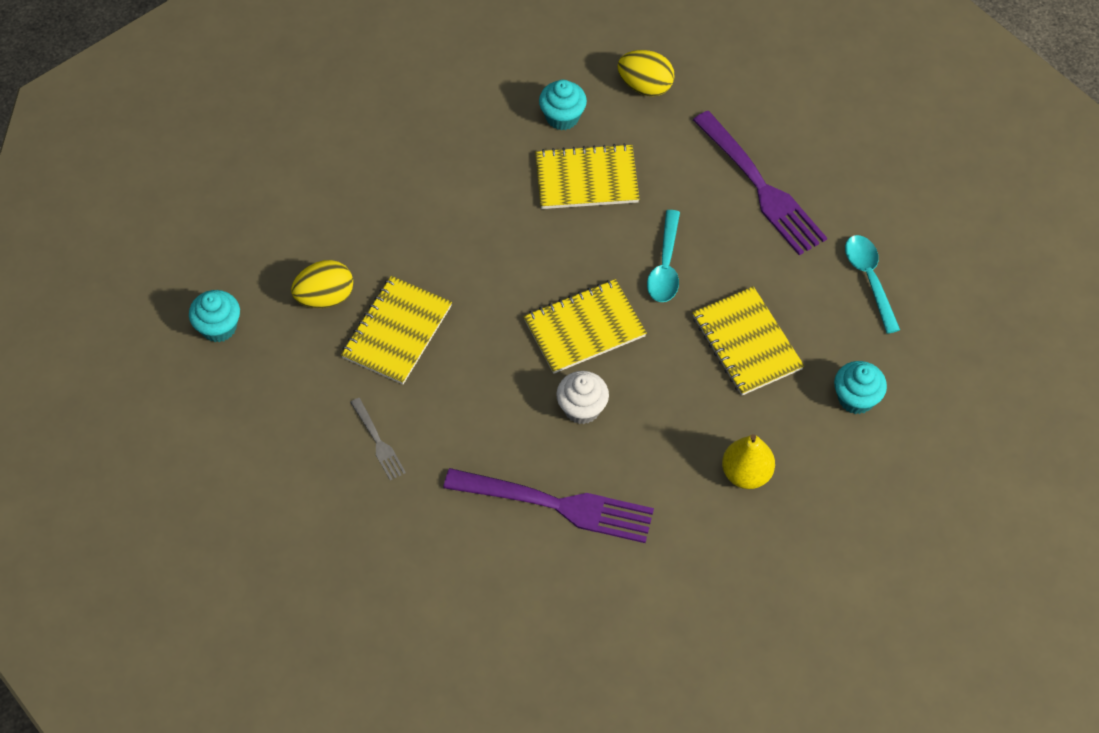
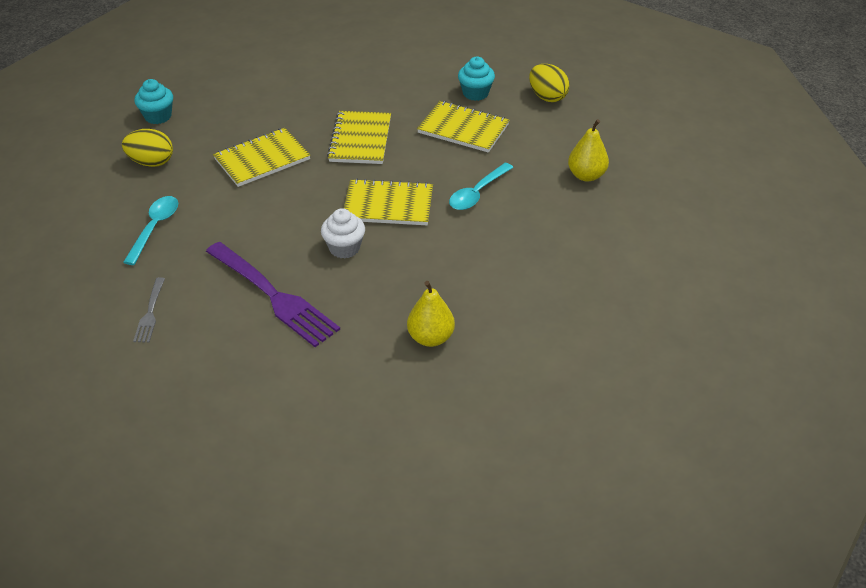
camera: 30 degrees right, 15 degrees down
(325, 297) = (236, 126): yellow egg -> yellow egg (151, 162)
(377, 441) = (191, 210): grey fork -> grey fork (150, 312)
(746, 343) = (500, 259): yellow notebook -> yellow notebook (360, 139)
(760, 186) = (586, 175): purple fork -> yellow pear
(856, 398) = (559, 327): turquoise cupcake -> none
(869, 279) = (630, 259): turquoise spoon -> turquoise spoon (155, 228)

